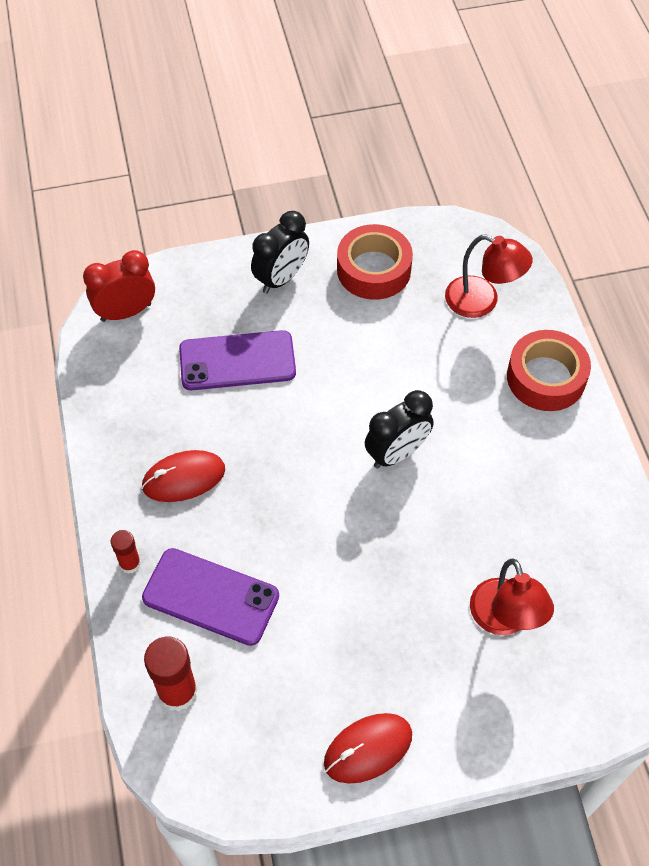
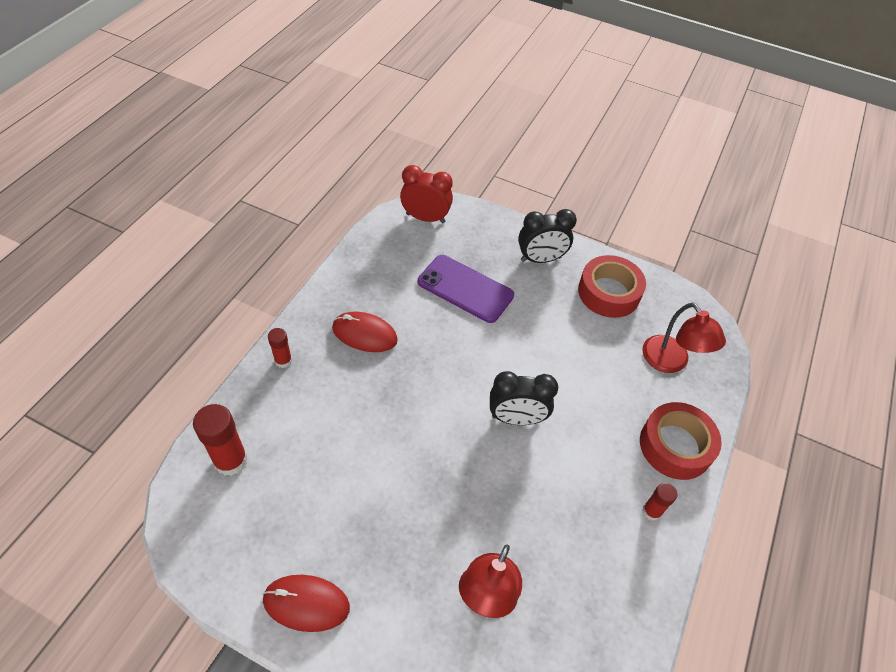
camera: 35 degrees right, 5 degrees down
(211, 597) = (309, 417): purple phone -> none
(572, 449) = (651, 511): none -> red glue stick

